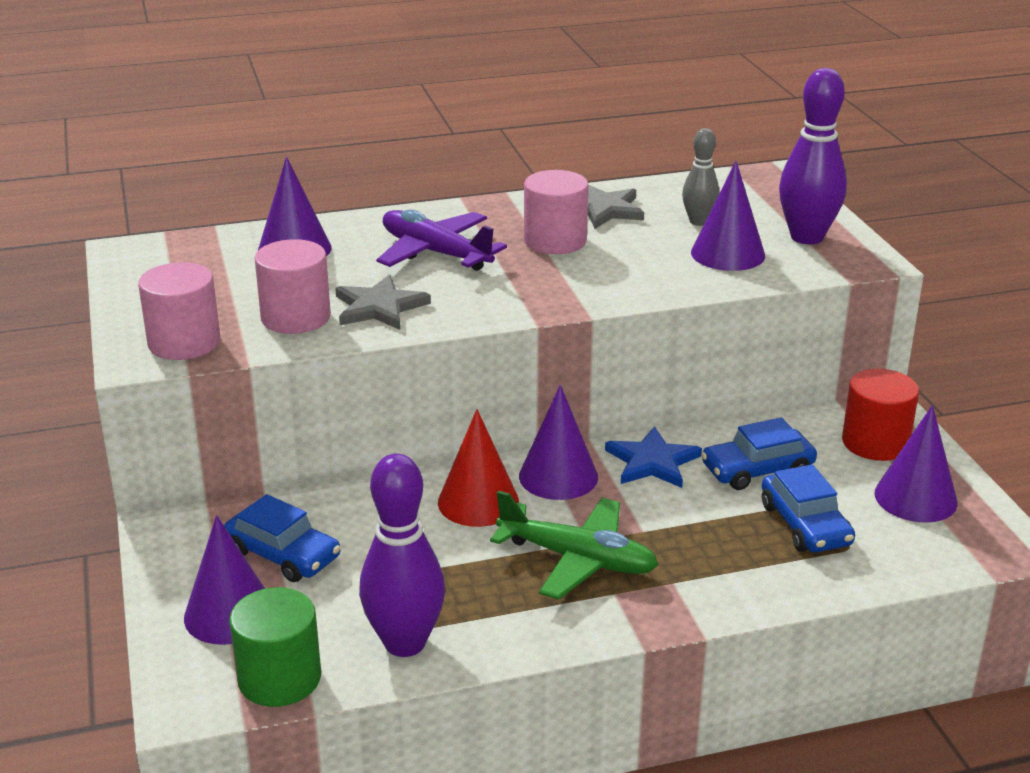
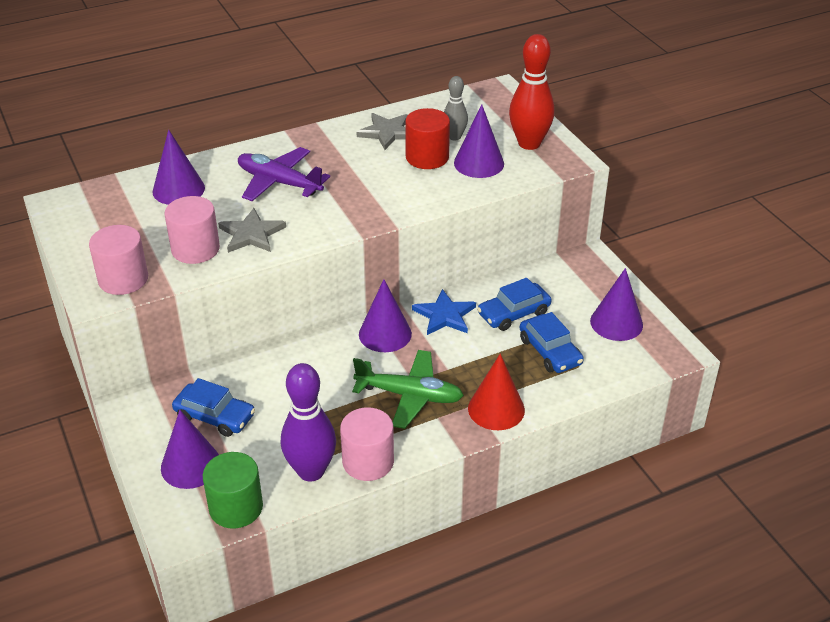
camera: 10 degrees left, 10 degrees up
(478, 502) = (336, 360): red cone -> red cone (496, 409)
(555, 241) = (359, 164): pink cylinder -> pink cylinder (368, 461)
(807, 237) = (529, 143): purple bowling pin -> red bowling pin
(875, 443) = (586, 283): red cylinder -> red cylinder (427, 157)

